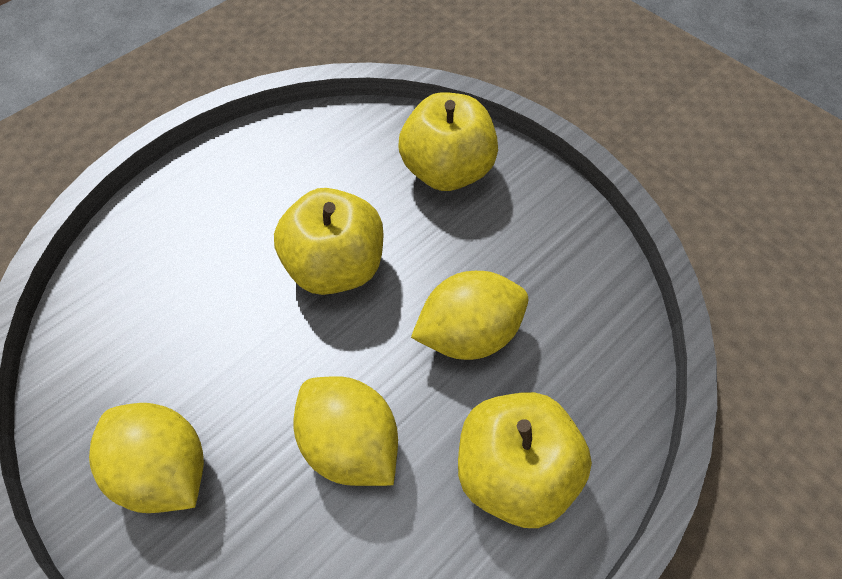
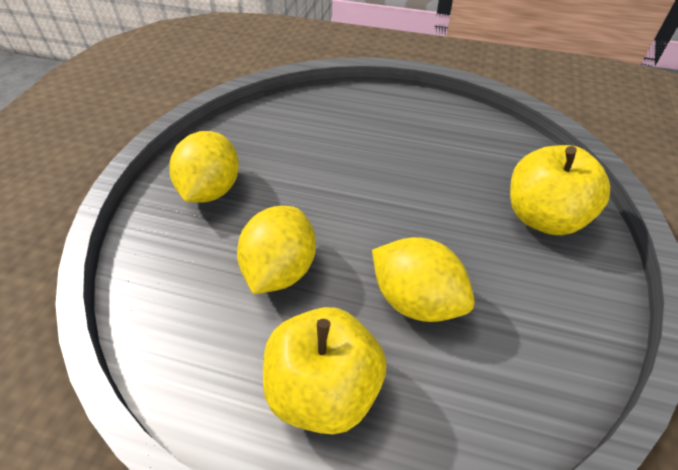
camera: 60 degrees right, 10 degrees down
(336, 266) = (402, 196): yellow apple -> none

